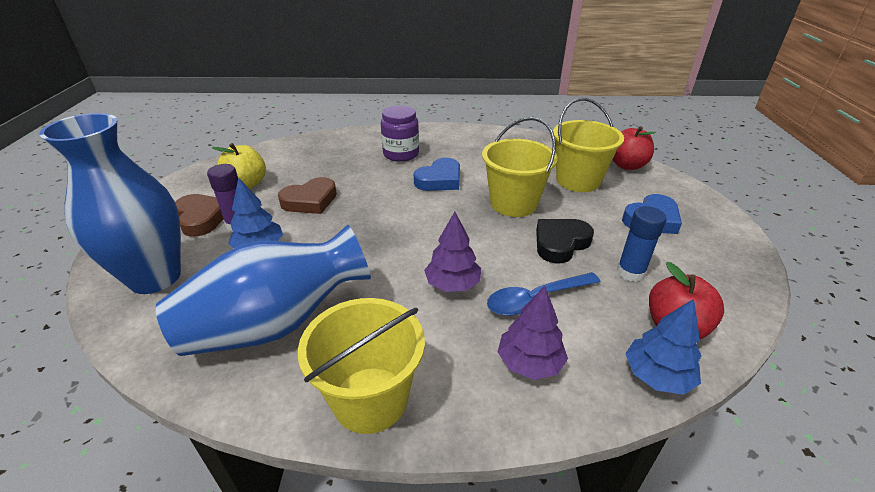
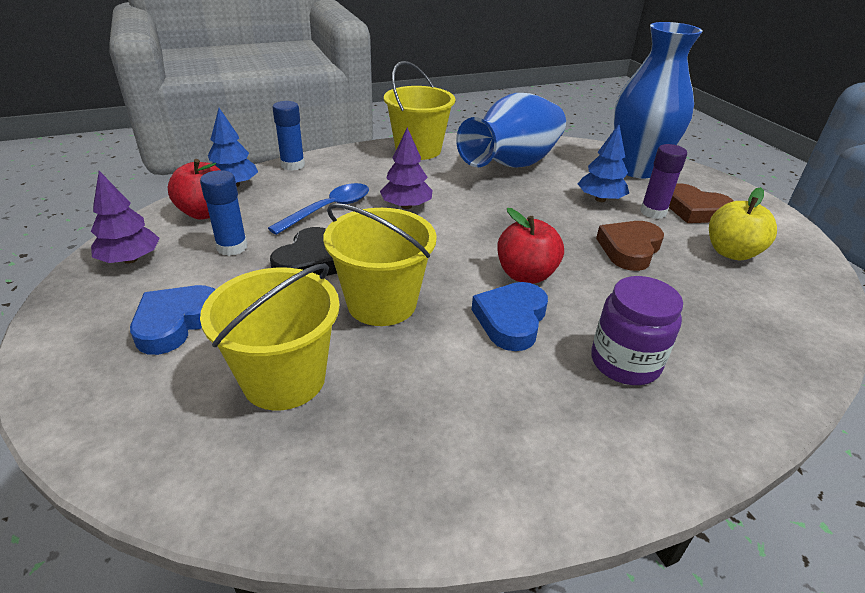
camera: 155 degrees right, 0 degrees up
(529, 363) = (326, 176): purple tree -> purple tree (130, 259)
(577, 407) = (292, 165): none -> blue glue stick
(627, 165) = (169, 460): red apple -> red apple (525, 274)

